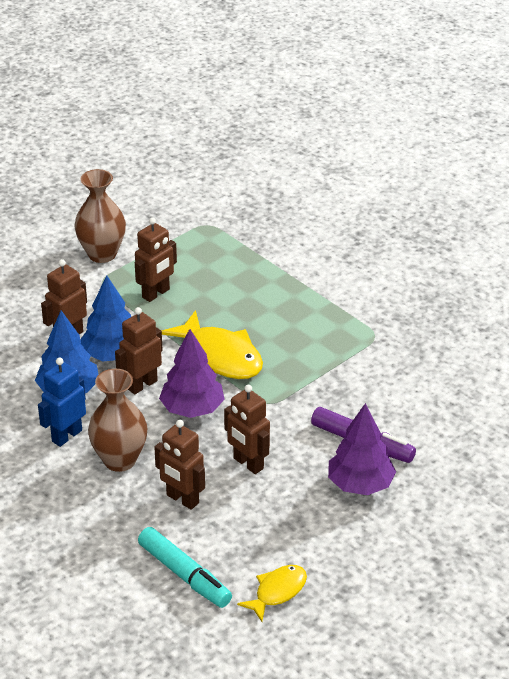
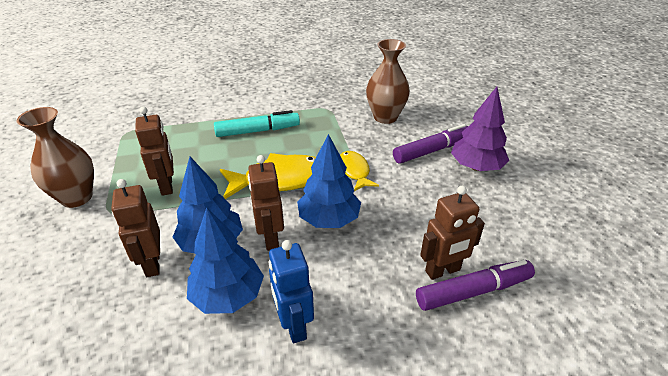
camera: 60 degrees left, 0 degrees up
(120, 460) = (361, 295): brown vase -> brown vase (385, 117)
(172, 523) = (473, 291): none -> purple marker
(184, 575) = (551, 310): turquoise marker -> turquoise marker (258, 131)
(192, 409) = (329, 219): purple tree -> blue tree
(248, 464) = (419, 213): brown robot -> none
(277, 592) = (589, 254): yellow fish -> yellow fish (354, 171)

